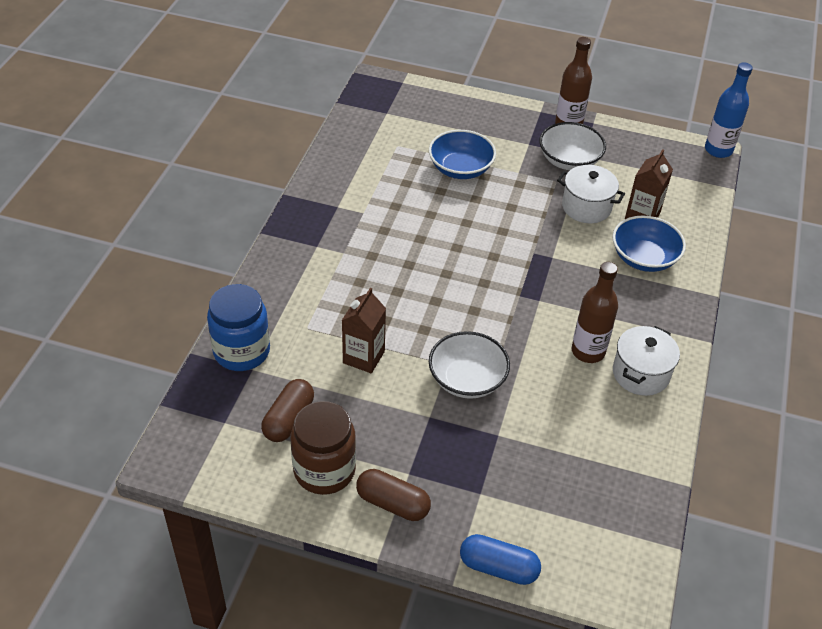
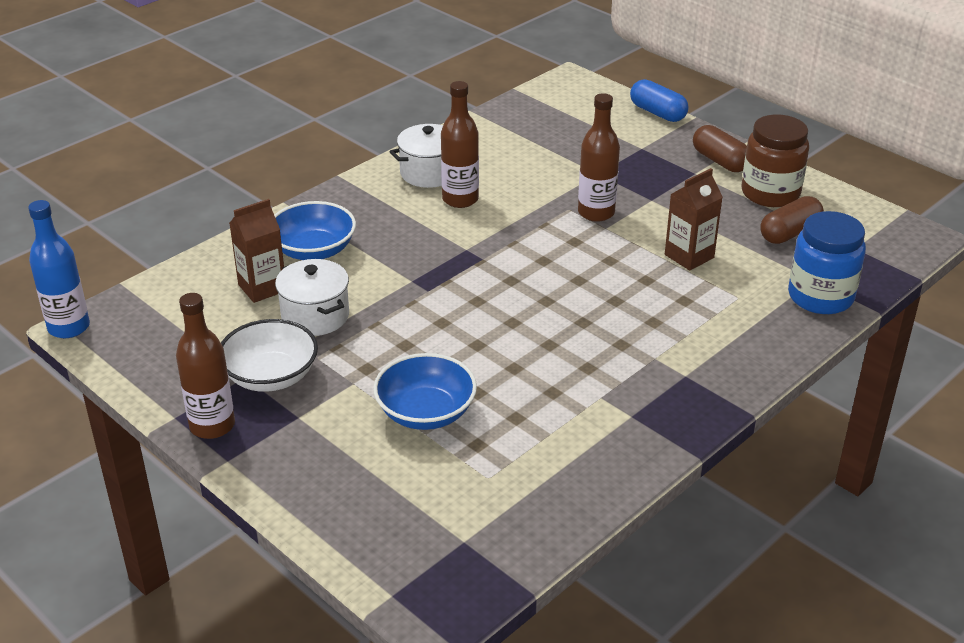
camera: 150 degrees left, 10 degrees down
(467, 379) = (596, 213): white bowl -> brown bottle

